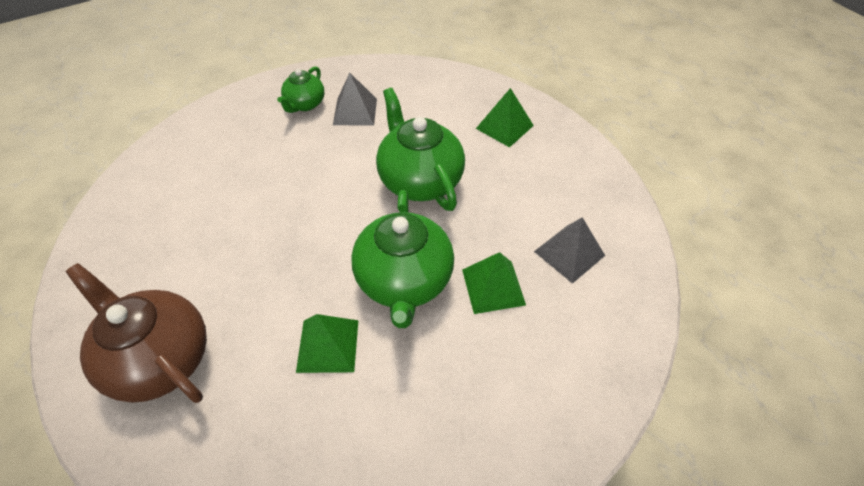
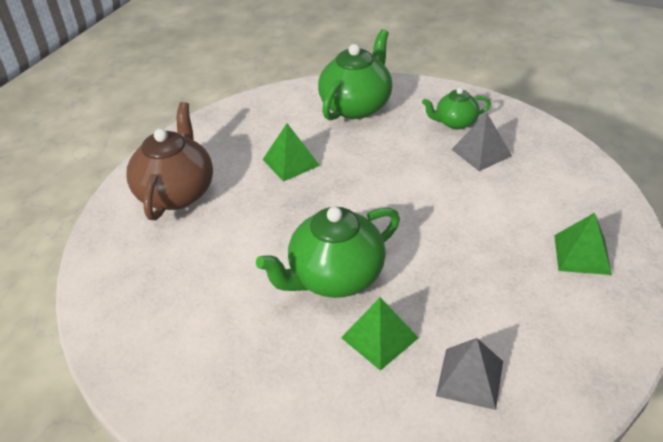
camera: 60 degrees right, 10 degrees down
(328, 345) = (244, 265): green pyramid -> green pyramid (291, 162)
(419, 180) = (448, 231): green teapot -> green teapot (356, 106)

